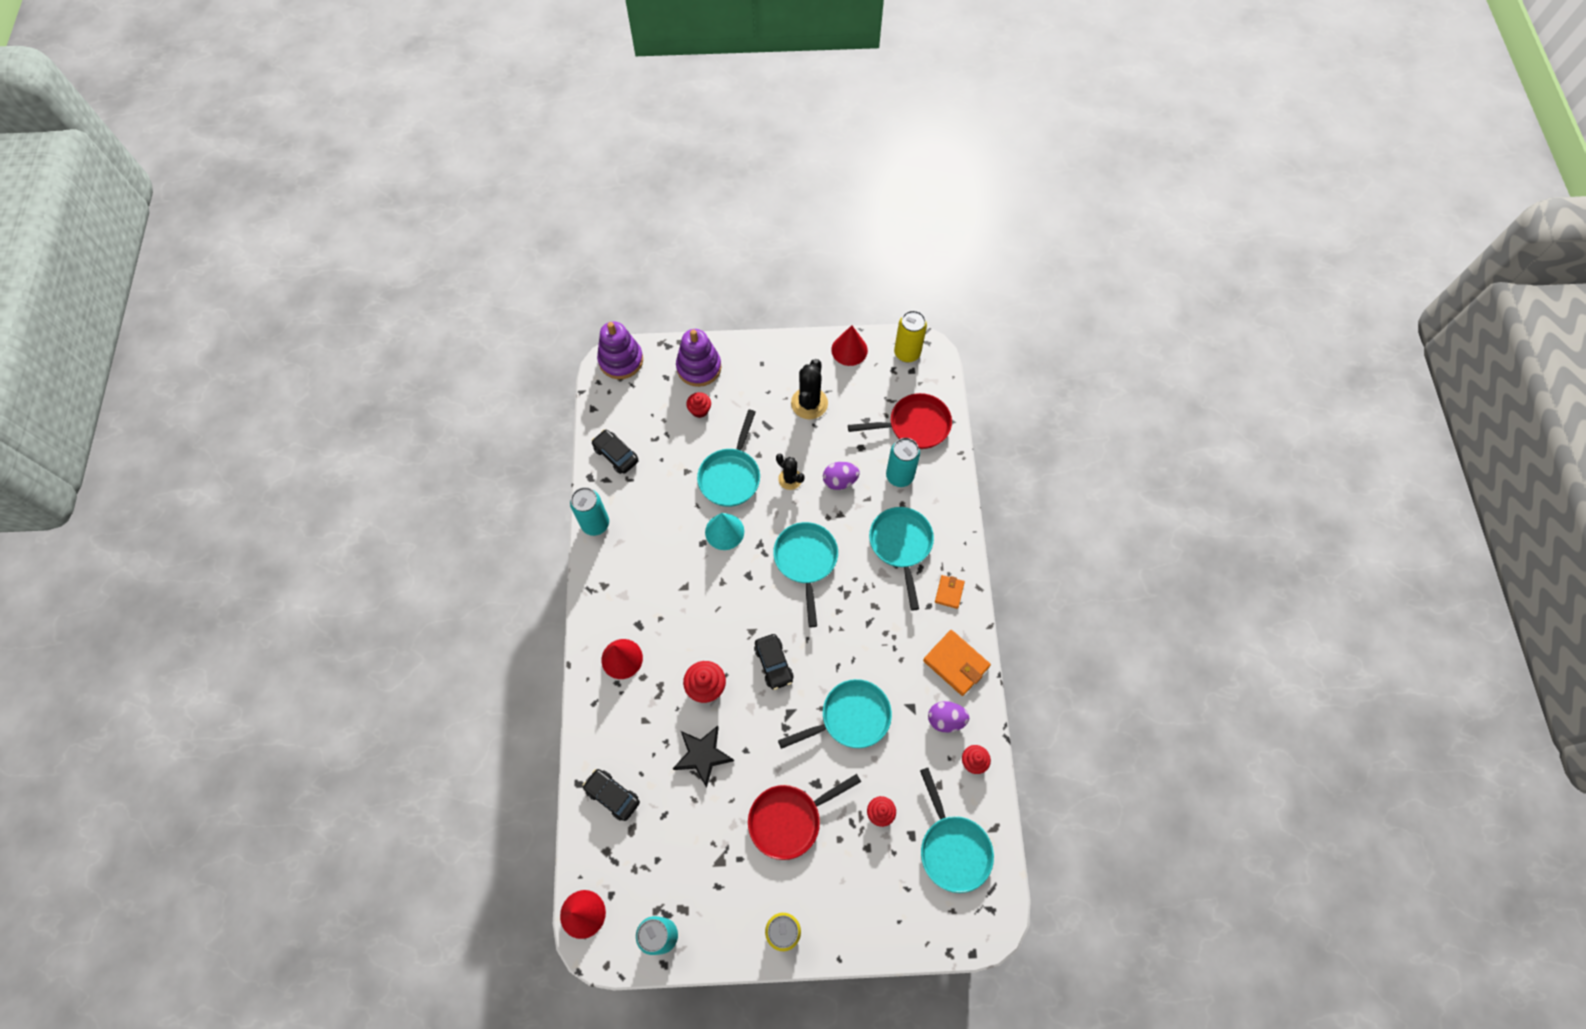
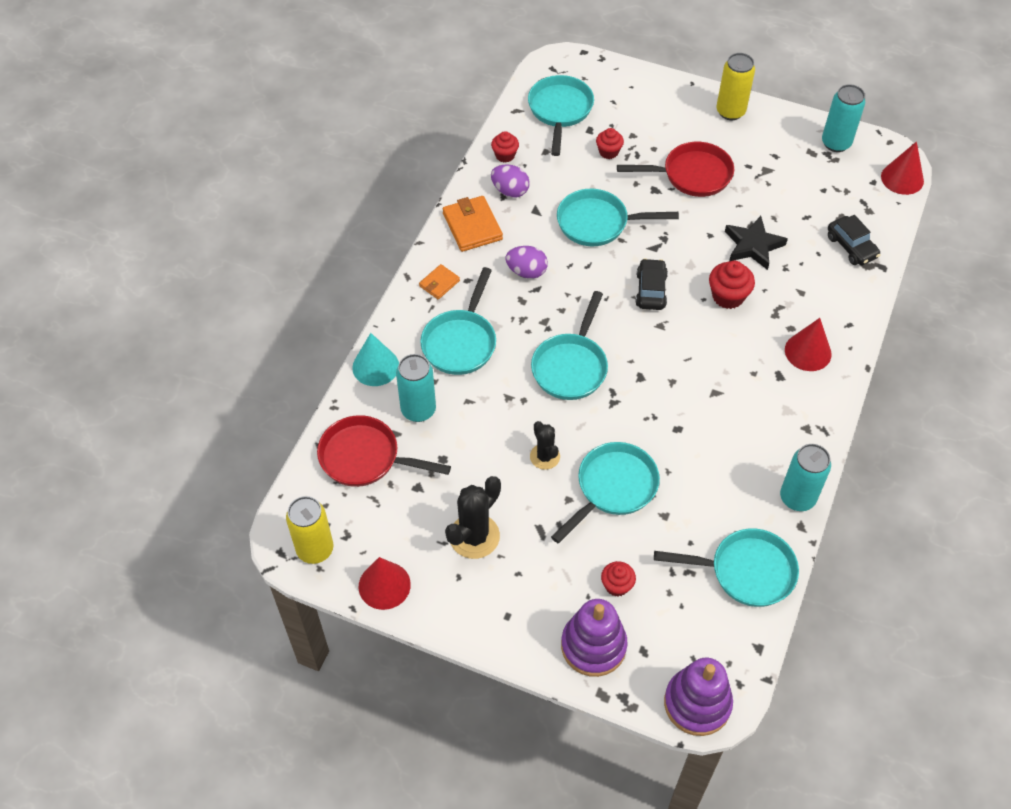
camera: 155 degrees left, 10 degrees down
(616, 455) = (746, 571): black car -> turquoise pan
(724, 531) = (647, 430): turquoise cone -> turquoise cone (375, 366)
(840, 481) = (488, 432): purple egg -> purple egg (526, 272)

